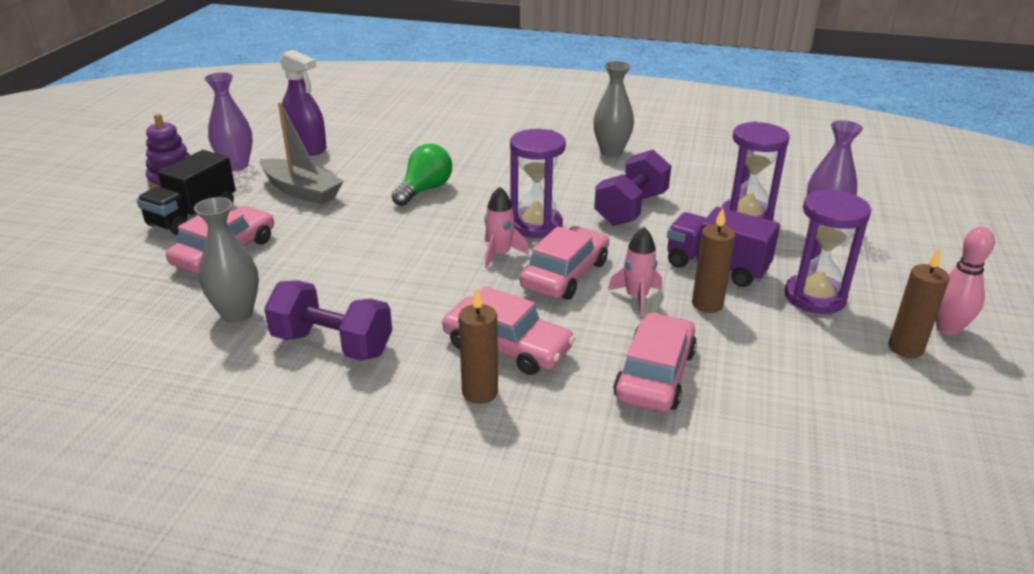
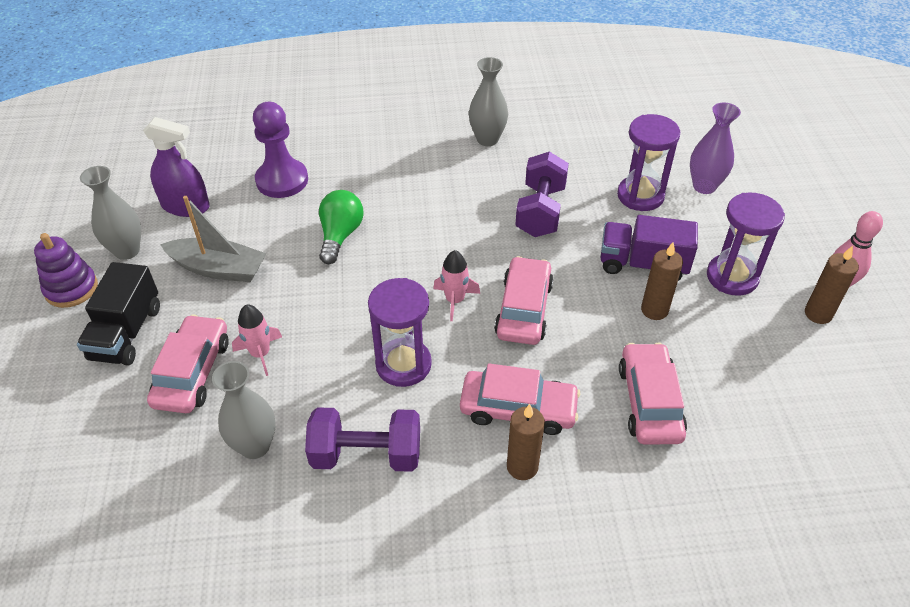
camera: 20 degrees left, 15 degrees up
(236, 166) = (127, 251): purple vase -> grey vase
(400, 146) = (282, 180): none -> purple pawn
(536, 225) = (468, 254): purple hourglass -> purple hourglass (403, 364)
(636, 297) = (595, 319): pink rocket -> pink rocket (260, 354)

